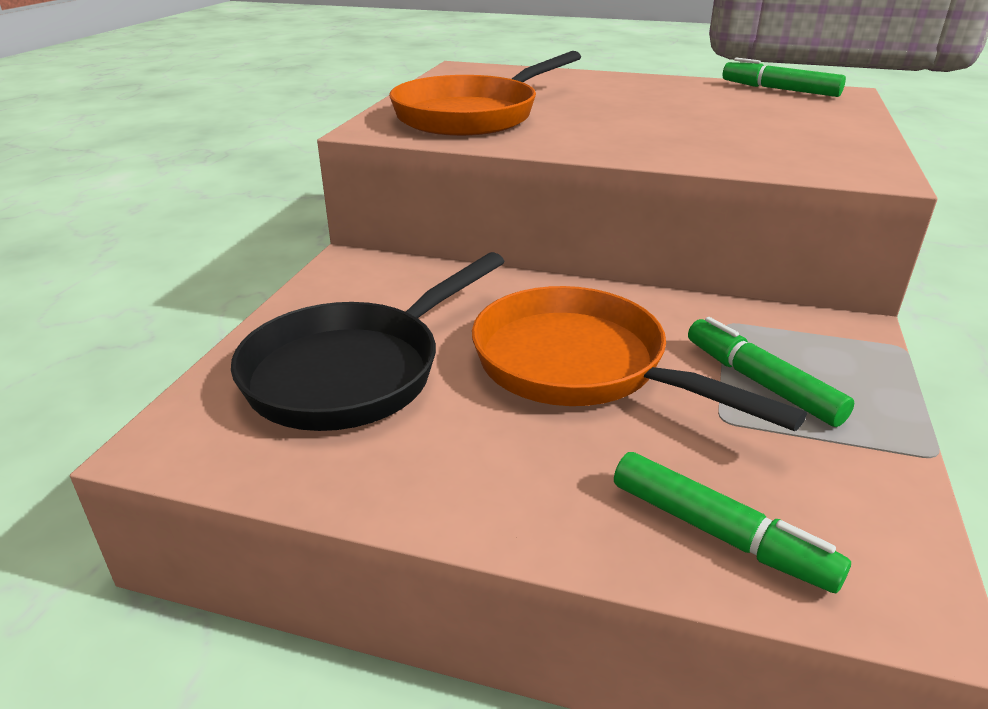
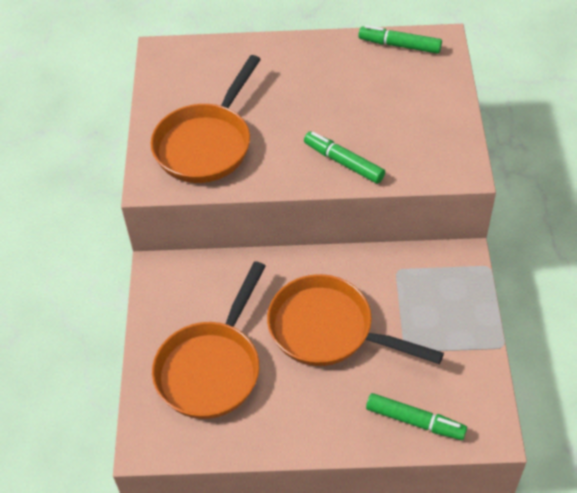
camera: 15 degrees left, 20 degrees up
(354, 371) = (212, 368): black pan -> orange pan
(761, 383) = (420, 317): green marker -> green marker (343, 162)

